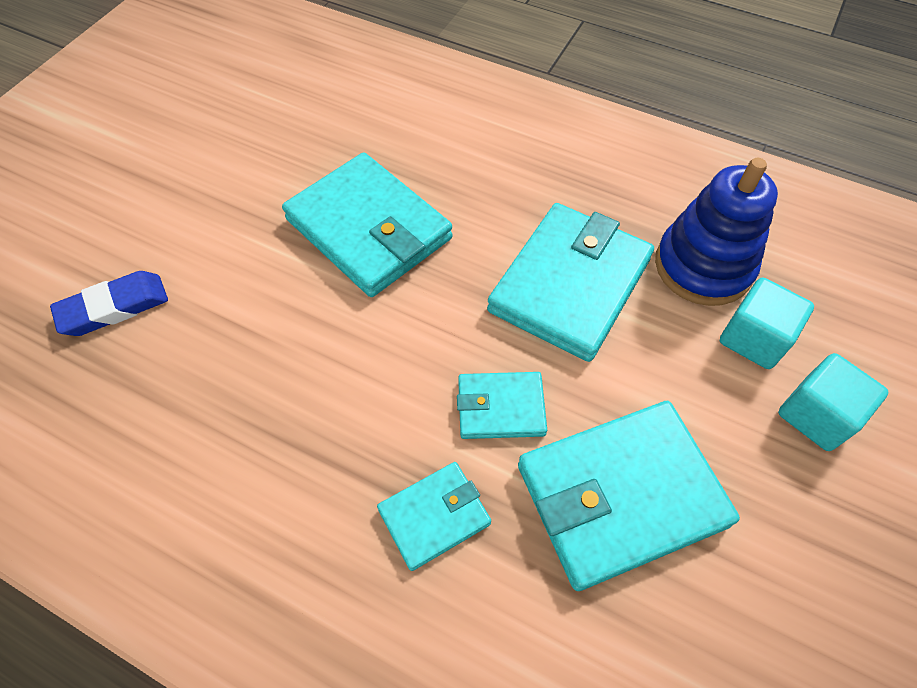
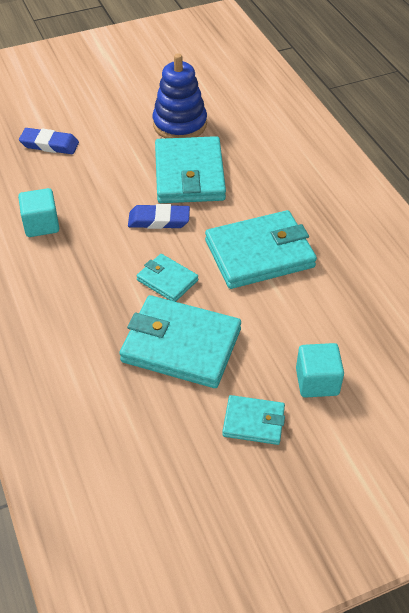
camera: 40 degrees right, 10 degrees down
(397, 323) = (159, 220): none -> blue eraser
(434, 516) = (94, 299): turquoise wallet -> turquoise wallet (253, 422)
(703, 266) = (341, 288): blue stacking toy -> blue stacking toy (180, 124)
(753, 338) = (327, 332): turquoise cube -> turquoise cube (41, 225)

